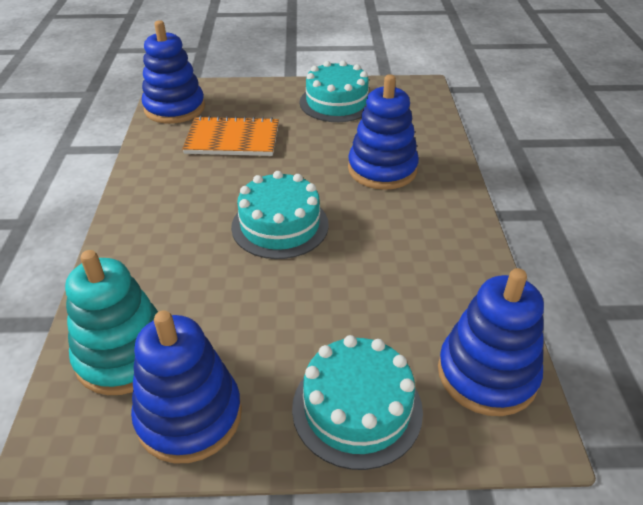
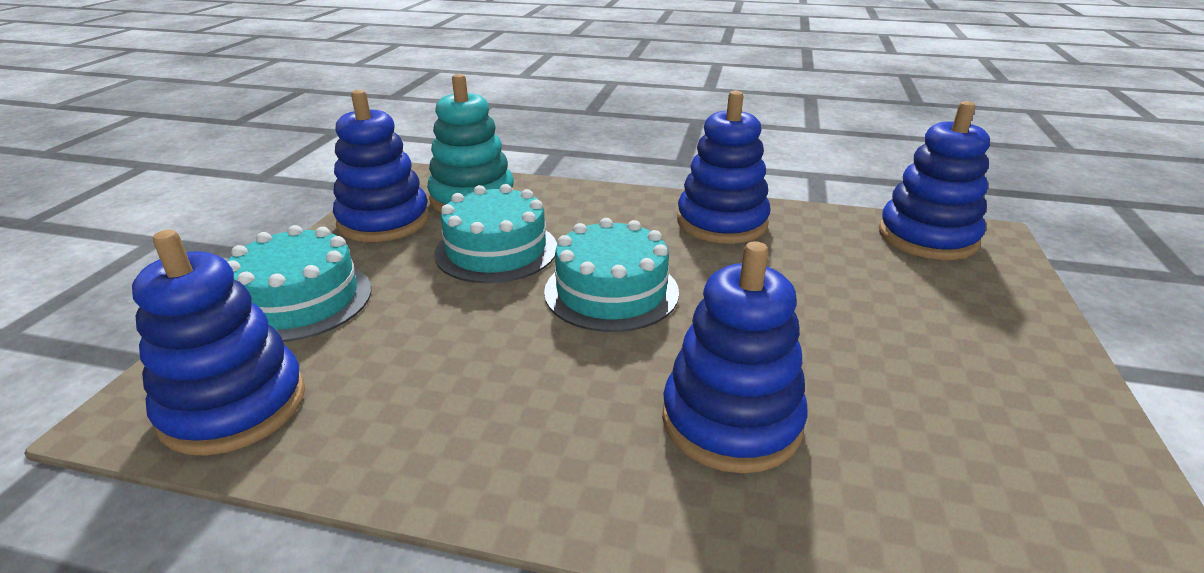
camera: 105 degrees right, 10 degrees down
(163, 186) = (722, 222): none -> blue stacking toy
(232, 139) = (837, 276): orange notebook -> none
(336, 102) = (1005, 411): turquoise cake -> turquoise cake (496, 250)

